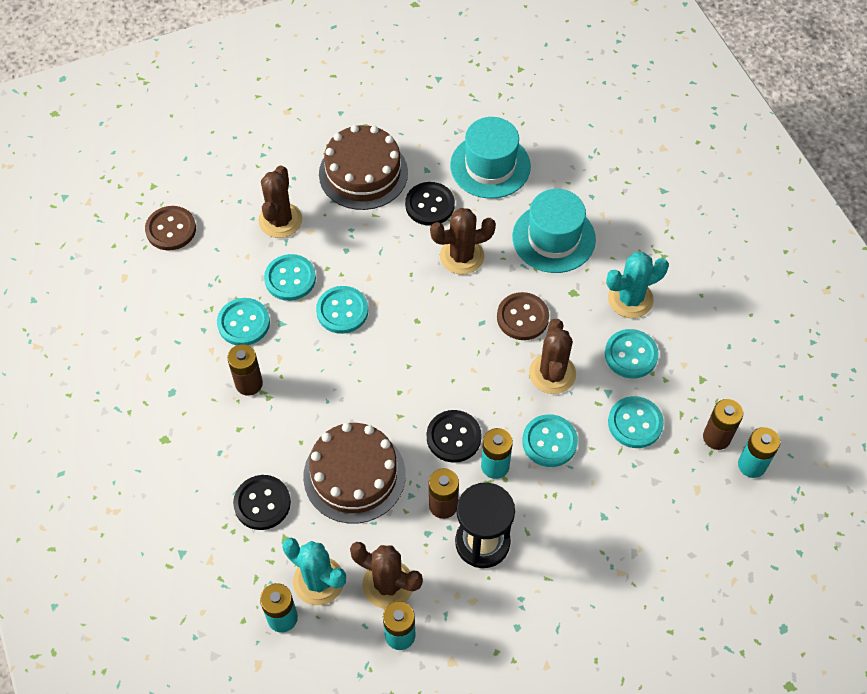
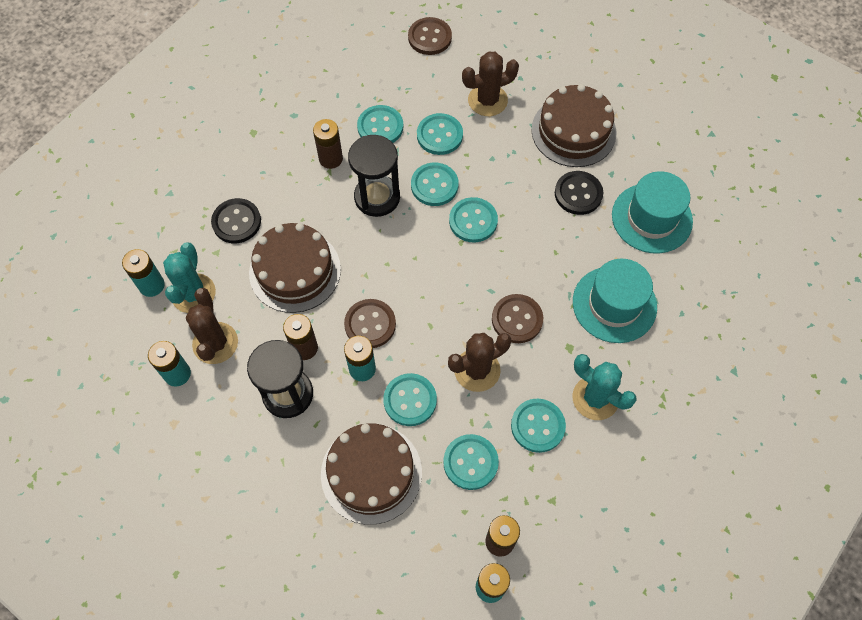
camera: 60 degrees right, 5 degrees up
(321, 365) = (377, 197): none -> black hourglass
(401, 299) = (473, 221): none -> turquoise button
(453, 437) = (370, 324): black button -> brown button
(462, 256) = (545, 243): brown cactus -> none
(601, 508) = (371, 473): none -> brown cake

